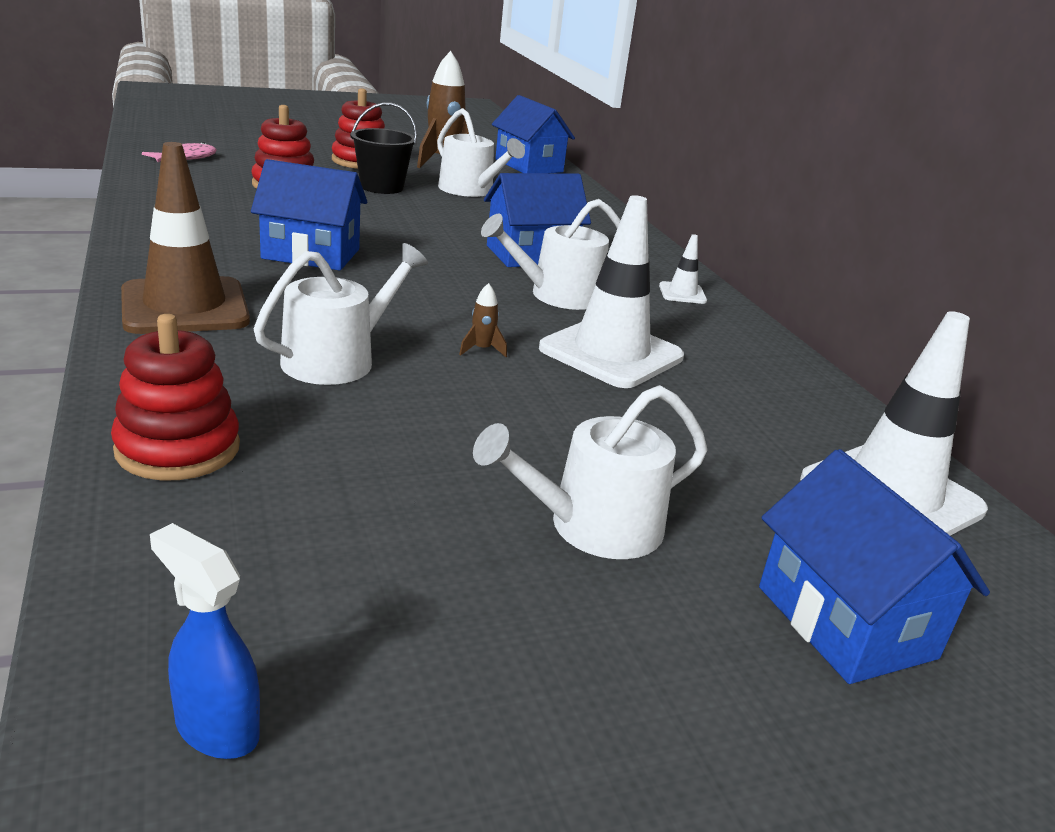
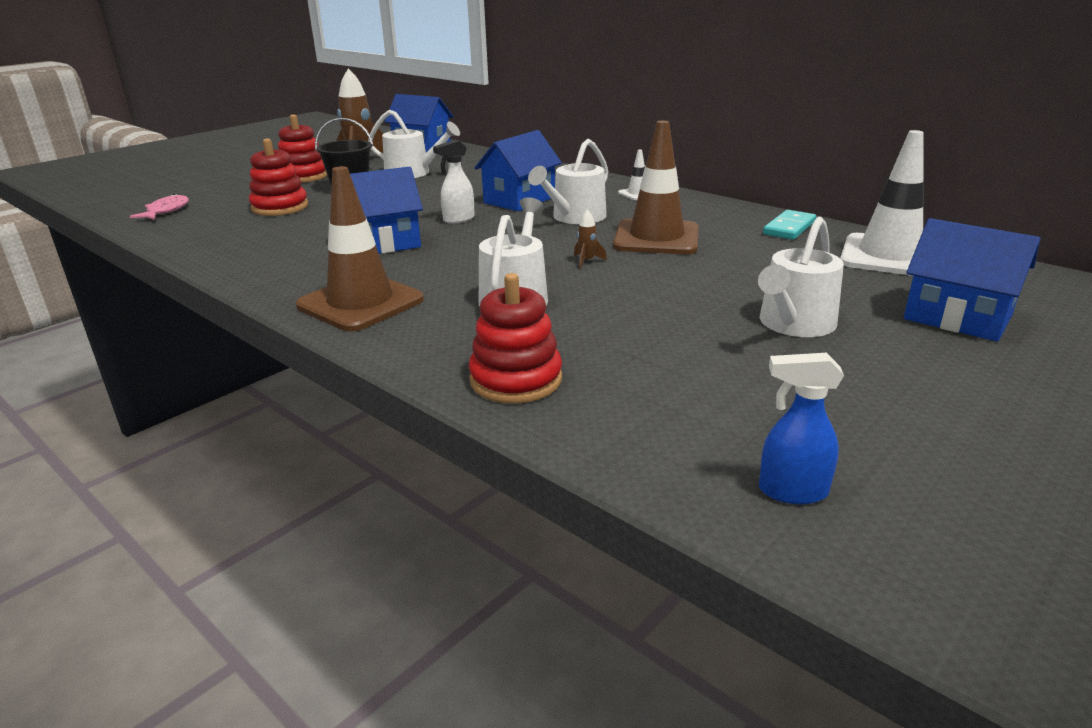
camera: 25 degrees left, 0 degrees up
(429, 254) = (458, 219): none -> white spray bottle
(611, 353) = (656, 238): white traffic cone -> brown traffic cone
(809, 404) = (789, 228): none -> turquoise domino

